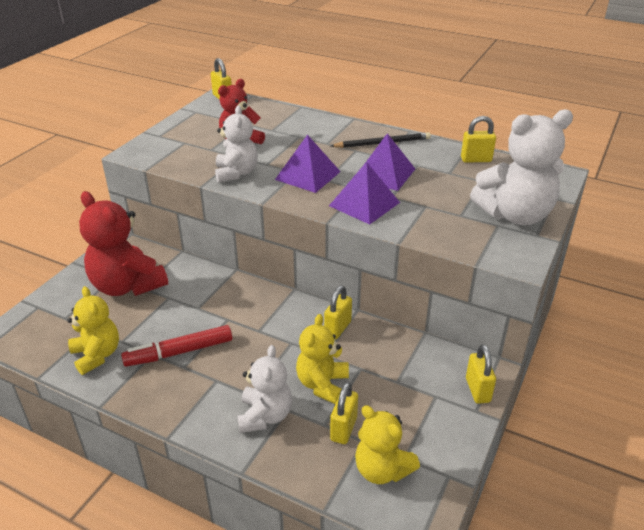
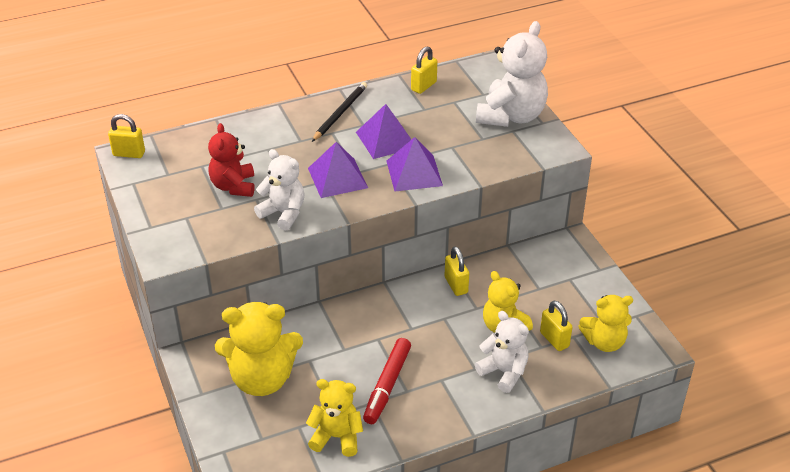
camera: 50 degrees left, 5 degrees up
(127, 286) = (262, 379): red teddy bear -> yellow teddy bear
(477, 390) = (584, 257): yellow padlock -> none

